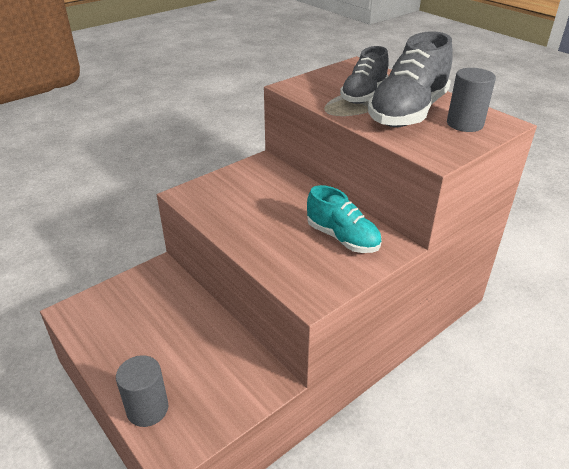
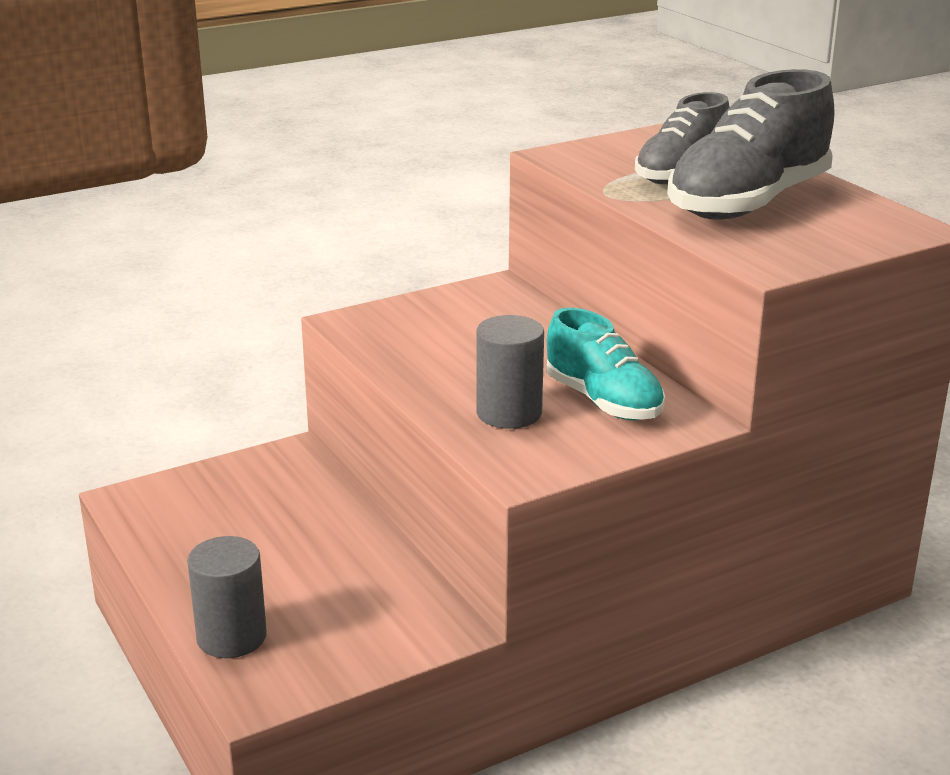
camera: 10 degrees right, 10 degrees down
(464, 124) = (842, 225): grey cylinder -> grey cylinder (509, 413)

